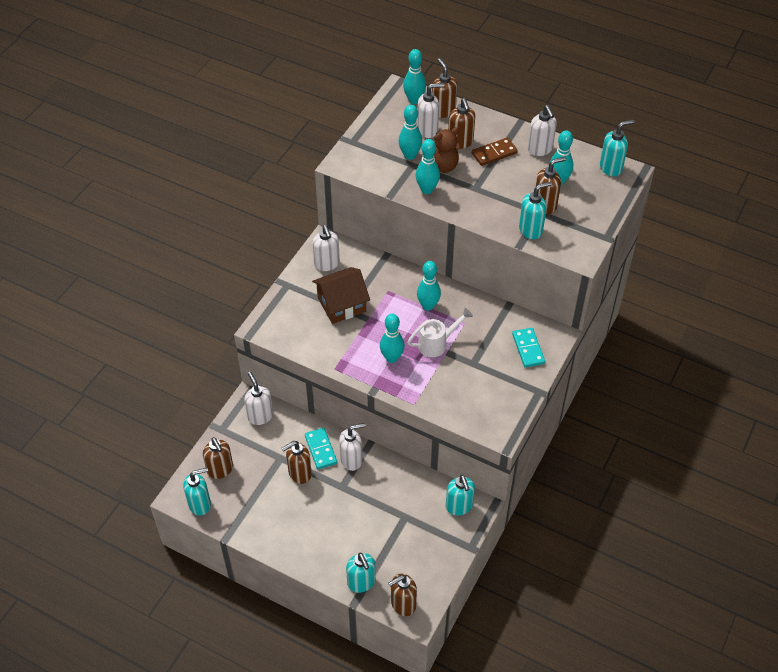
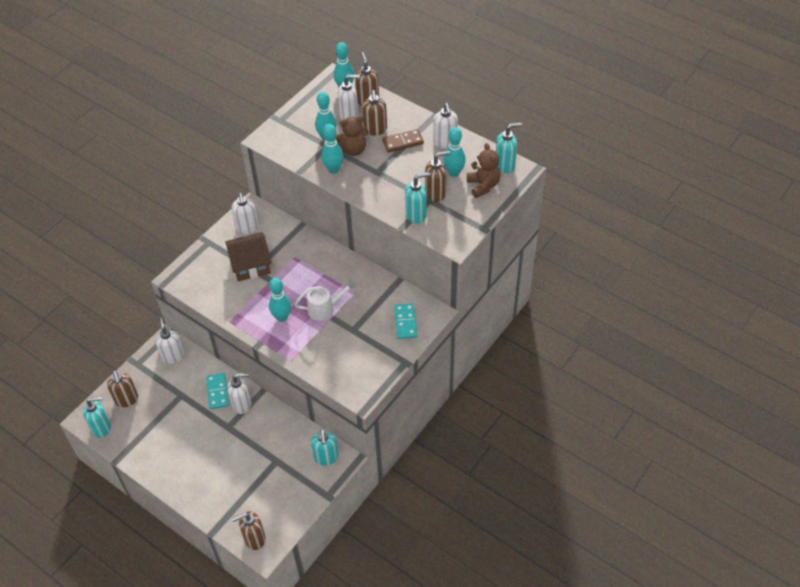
camera: 10 degrees right, 0 degrees up
(299, 473) = (193, 411): brown soap dispenser -> none
(361, 583) = (223, 515): turquoise soap dispenser -> none
(428, 306) = (326, 274): turquoise bowling pin -> none
(593, 192) = (483, 186): none -> brown teddy bear

